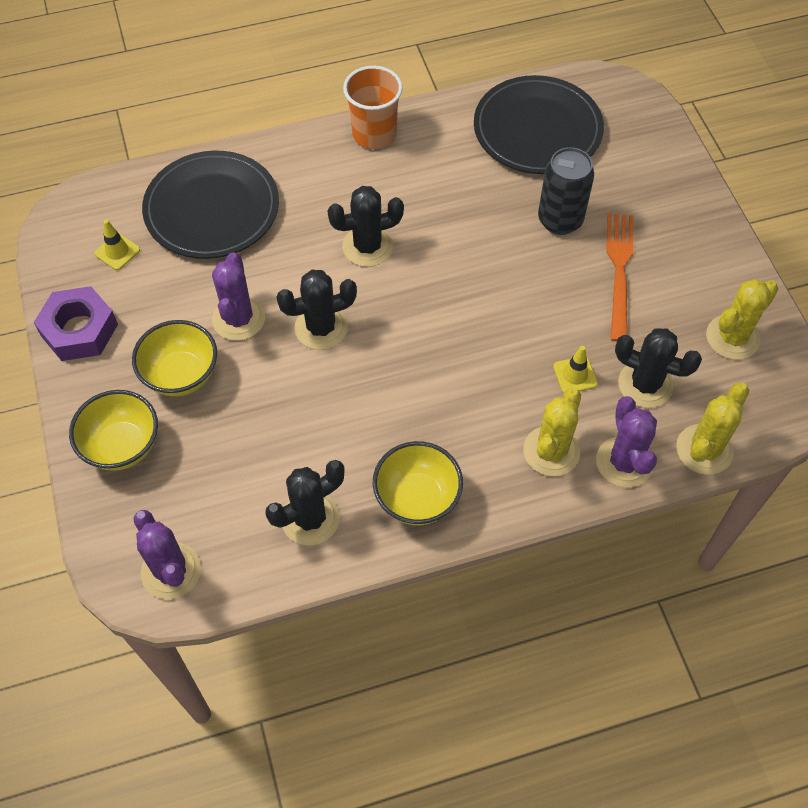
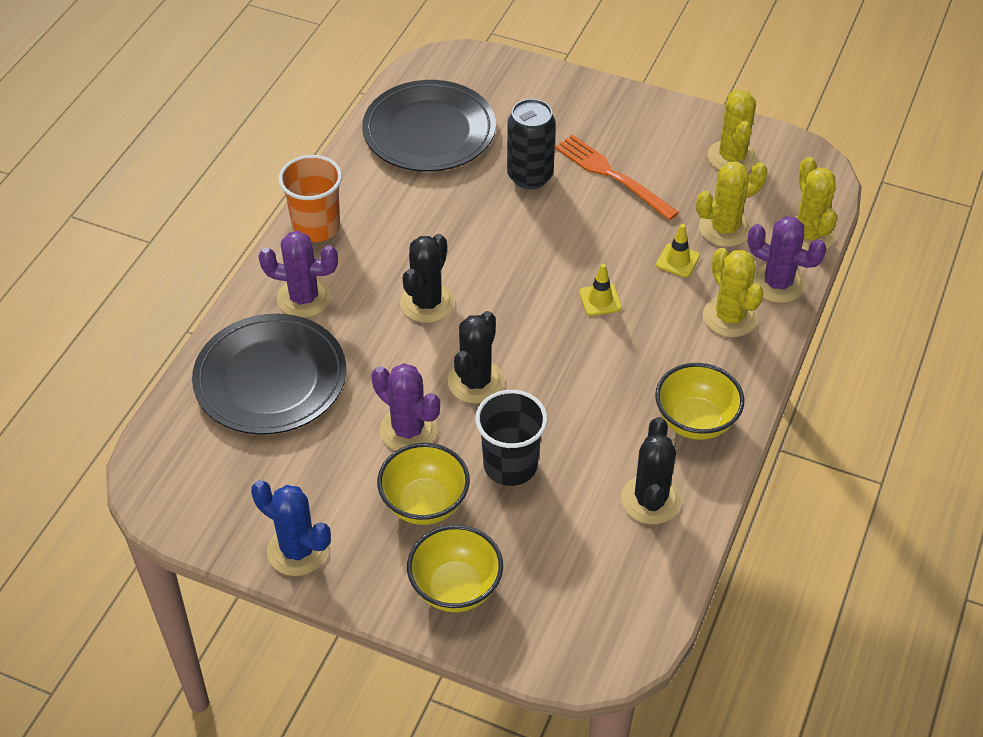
camera: 50 degrees left, 10 degrees down
(79, 330) = (297, 550): purple nut -> blue cactus
(117, 252) = (240, 473): yellow traffic cone -> yellow traffic cone (600, 300)
(171, 571) = (613, 624): purple cactus -> purple cactus (304, 298)
(262, 403) = (510, 465): none -> black cup
(645, 384) = (724, 228): black cactus -> yellow cactus

